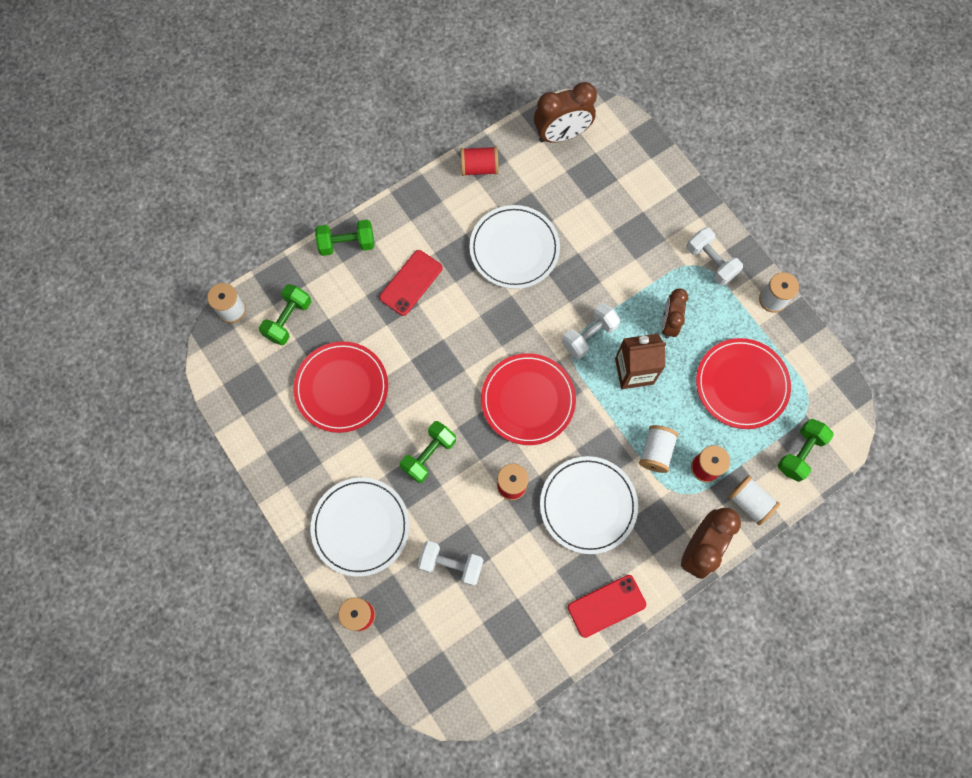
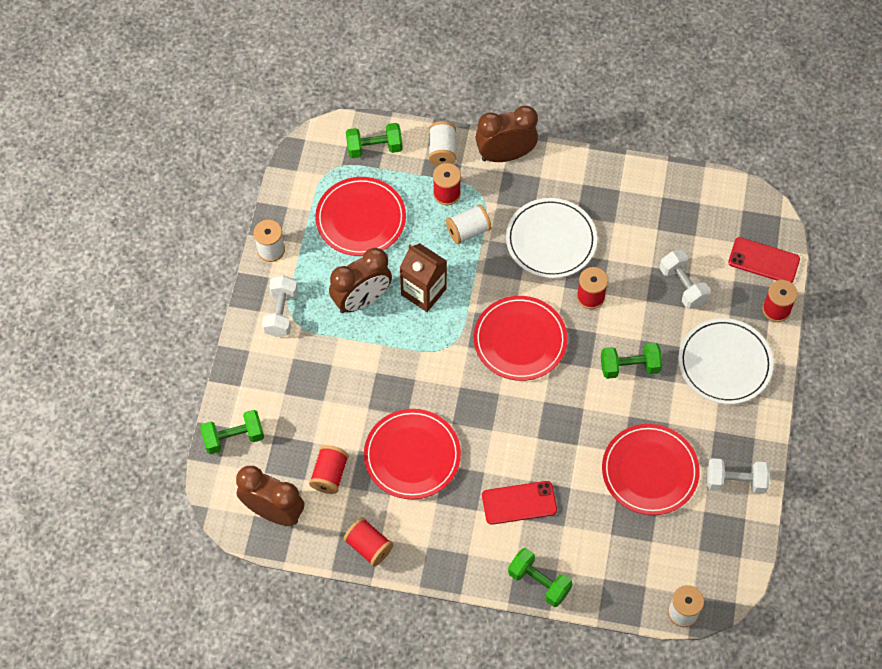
camera: 135 degrees left, 10 degrees down
(288, 320) = (644, 562): green dumbbell -> green dumbbell (234, 438)
(514, 248) = (412, 455): white plate -> red plate
(553, 188) = (329, 474): none -> red spool
(589, 336) = (428, 343): white dumbbell -> white dumbbell (735, 482)
(606, 606) = (602, 176): red phone -> red phone (763, 261)
(668, 323) = (362, 300): brown clock -> brown clock, size x1.52

